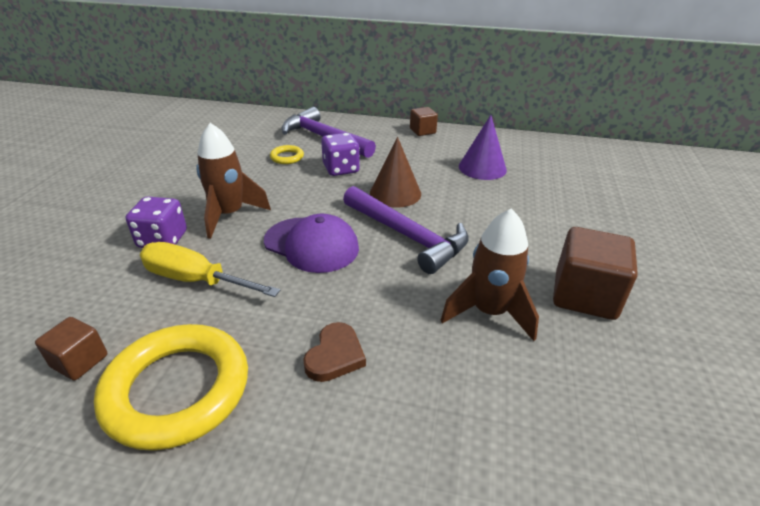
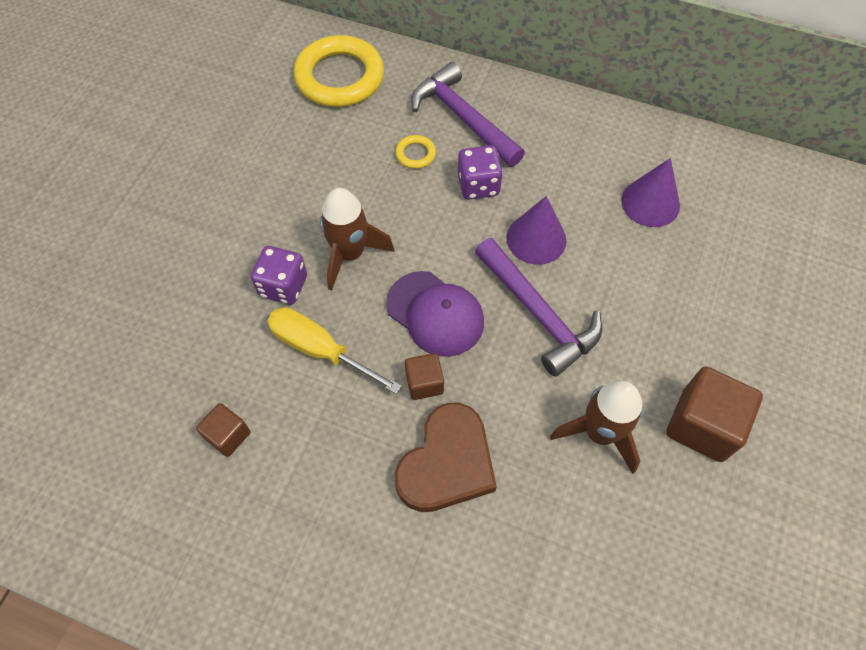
camera: 10 degrees right, 25 degrees up
(177, 390) = (312, 479): yellow ring -> yellow ring (339, 77)
(335, 356) = (447, 463): brown heart -> brown heart, size x1.84
(395, 193) = (536, 239): brown cone -> purple cone
(422, 131) = (591, 115): brown cube -> brown cube (424, 383)

